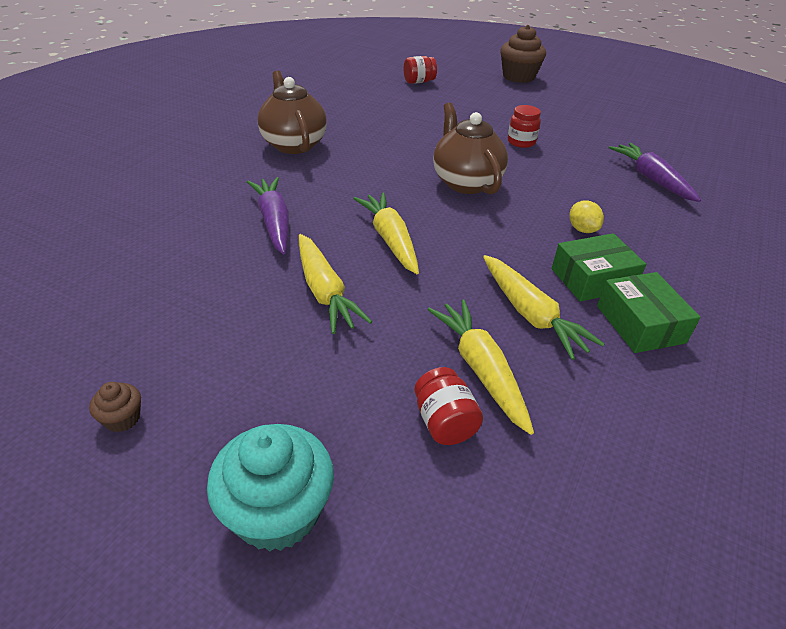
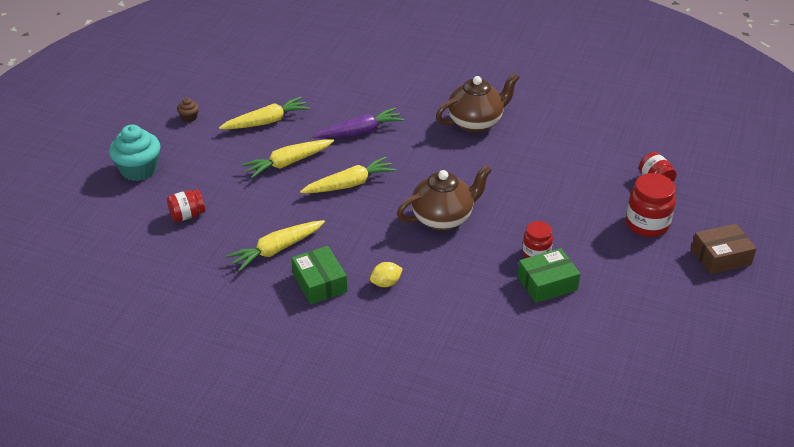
camera: 85 degrees right, 0 degrees up
(478, 93) = (647, 224): none -> red jar
(481, 369) = (226, 228): yellow carrot -> yellow carrot (266, 122)
(518, 77) = (720, 257): brown cupcake -> brown box
(640, 324) = (272, 301): green box -> green box (547, 283)
(651, 179) = (490, 340): purple carrot -> none

